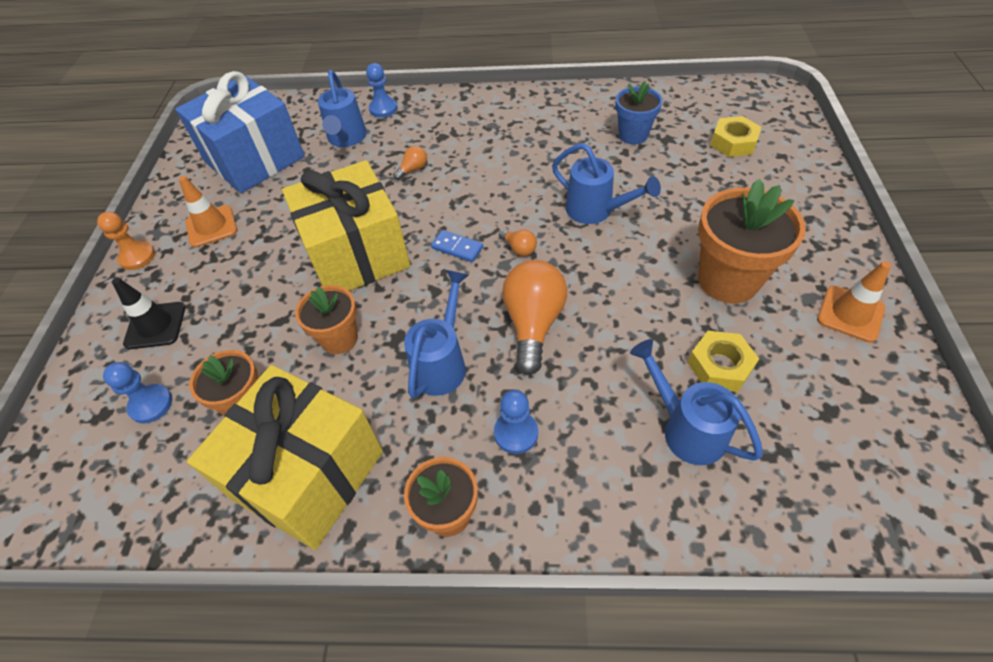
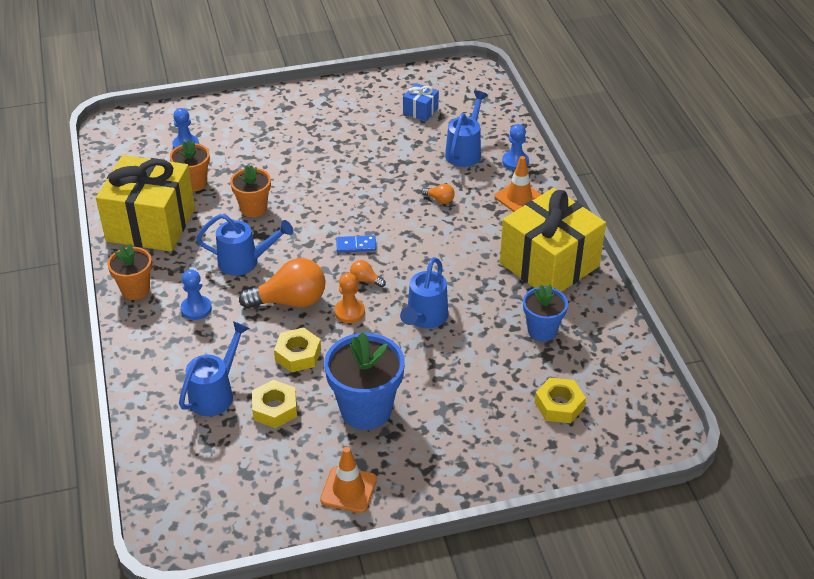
camera: 70 degrees right, 10 degrees down
(137, 257) = (301, 93): orange pawn -> orange pawn (349, 312)
(155, 325) = (244, 124): black traffic cone -> none
(211, 226) = (340, 115): orange traffic cone -> orange traffic cone (519, 198)
(254, 159) = (420, 111): blue gift -> blue gift, size x0.42
(346, 139) = (465, 152): blue watering can -> blue watering can turned 135 degrees clockwise
(356, 254) = (334, 194): yellow gift -> yellow gift (549, 264)
(457, 248) = (356, 245): blue domino -> blue domino turned 75 degrees clockwise
(519, 249) = (365, 280): orange light bulb -> orange light bulb turned 90 degrees clockwise
(630, 329) = (298, 355): none -> yellow nut
(728, 280) = (366, 409): orange flower pot -> blue flower pot

